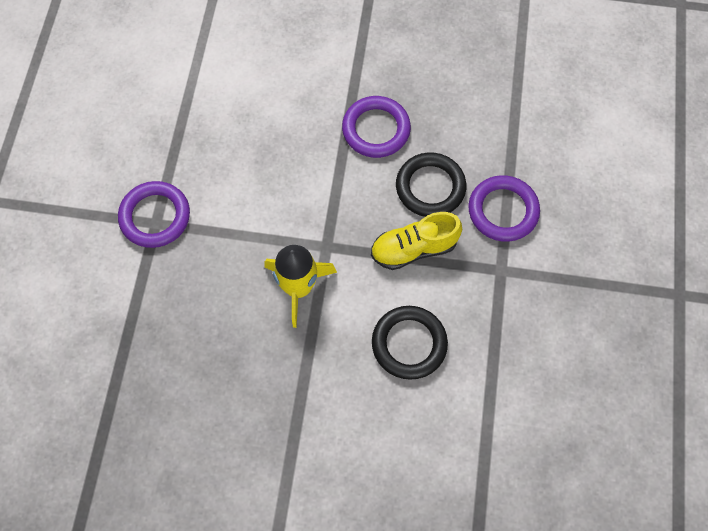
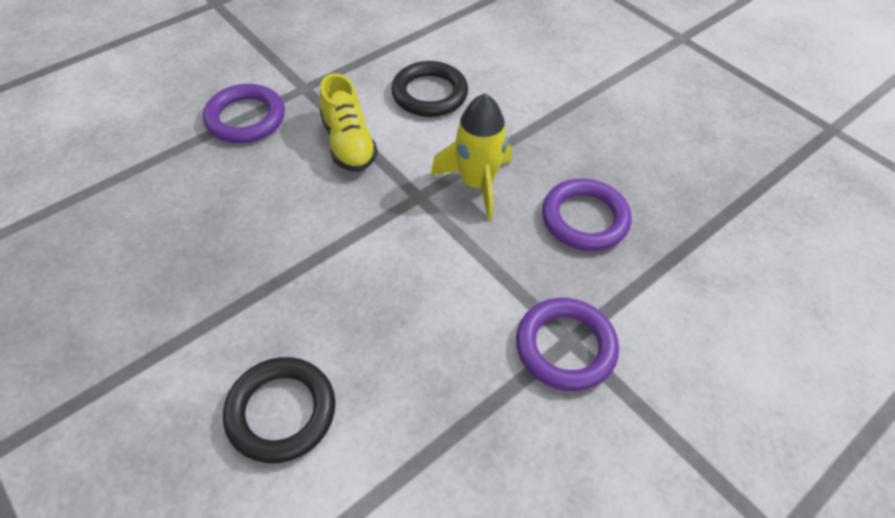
camera: 140 degrees left, 15 degrees down
(376, 129) = (252, 257): purple ring -> purple ring (584, 219)
(413, 248) = (348, 143): yellow shoe -> yellow shoe turned 45 degrees clockwise
(430, 187) = (275, 174): black ring -> black ring (281, 412)

